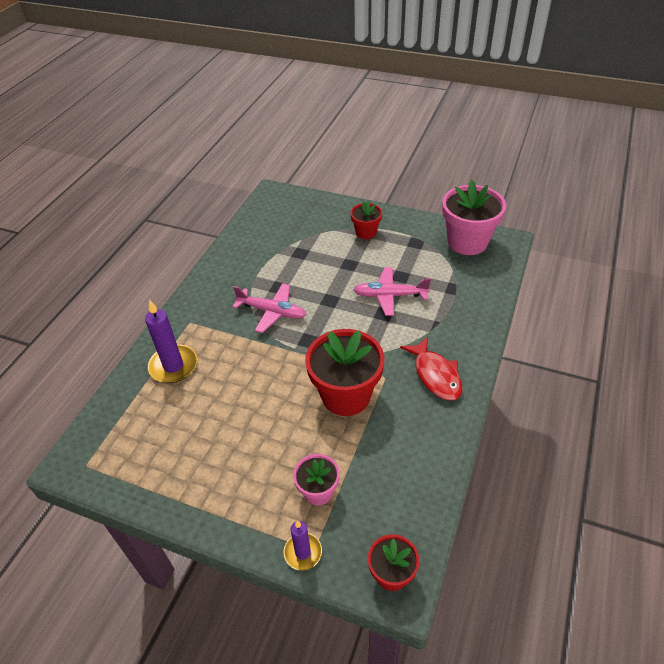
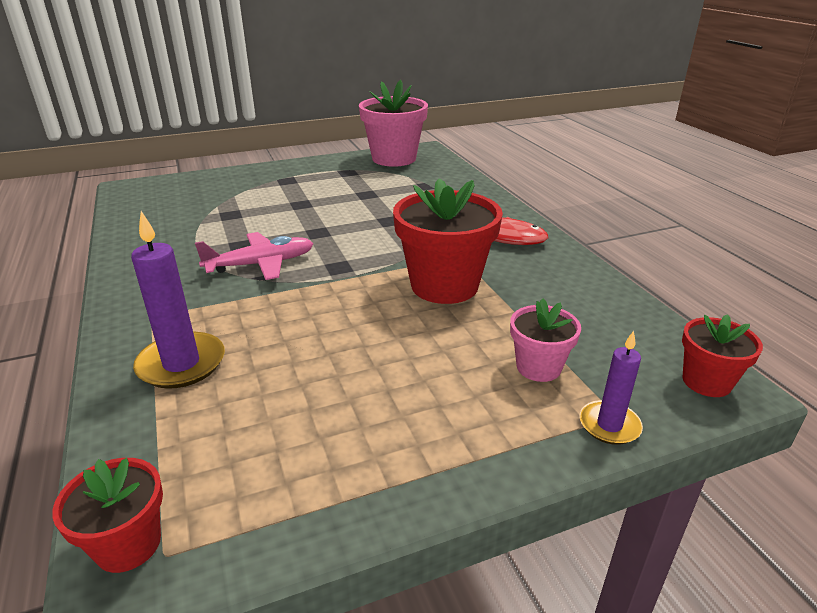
camera: 45 degrees left, 15 degrees down
(366, 232) = (286, 181): red flower pot -> red flower pot (128, 544)
(390, 295) = (376, 208): pink plane -> none

